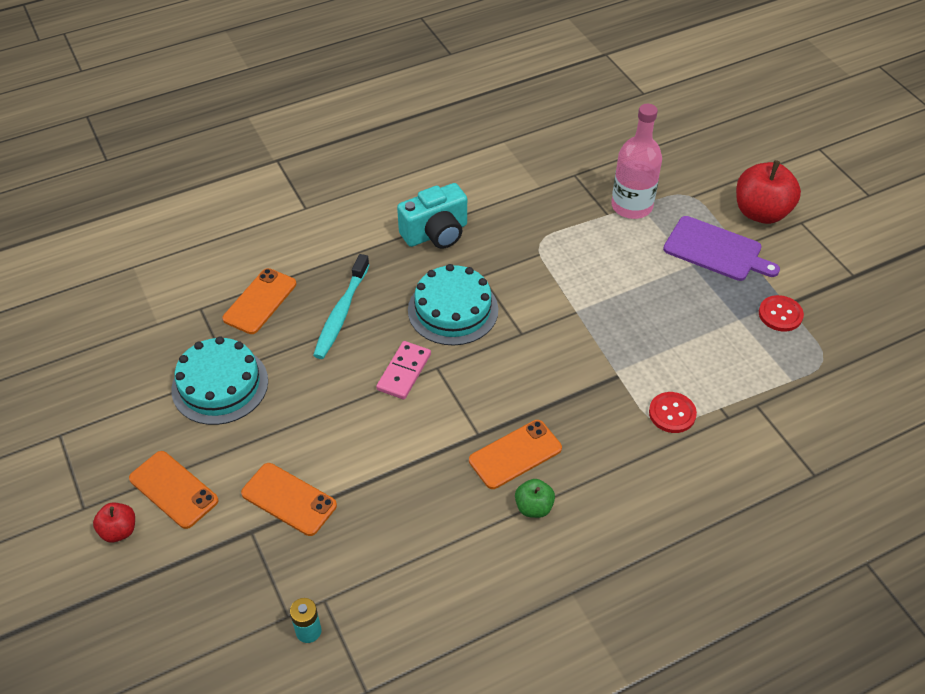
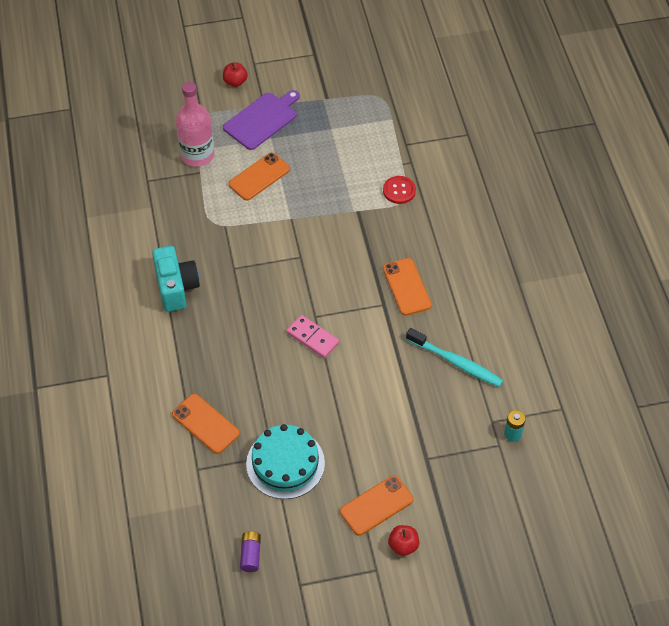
camera: 75 degrees left, 5 degrees up
(95, 380) = (250, 555): none -> purple battery
(289, 499) = (406, 431): orange phone -> orange phone (259, 177)
(341, 313) = (239, 368): turquoise toothbrush -> turquoise toothbrush (456, 362)
(453, 310) = (262, 294): turquoise cake -> none
(533, 507) = (451, 287): green apple -> none
(761, 212) = (235, 82): red apple -> red apple, size x0.52
(780, 314) = (335, 105): red button -> none

